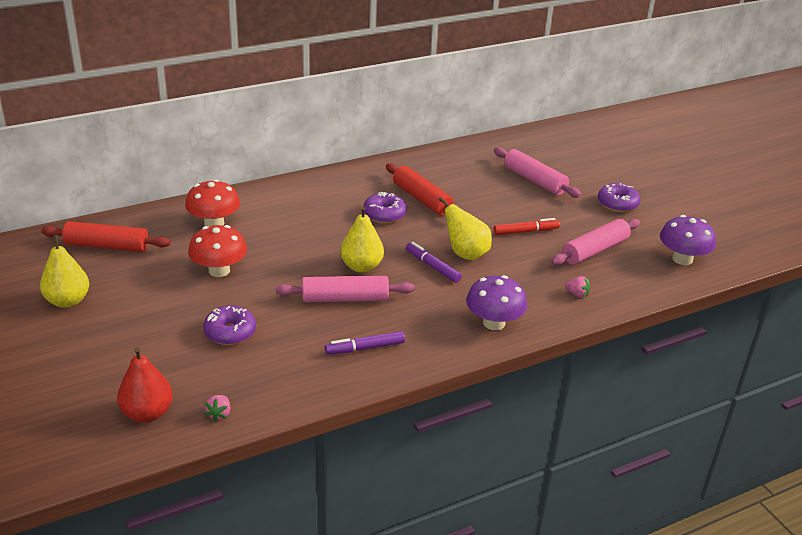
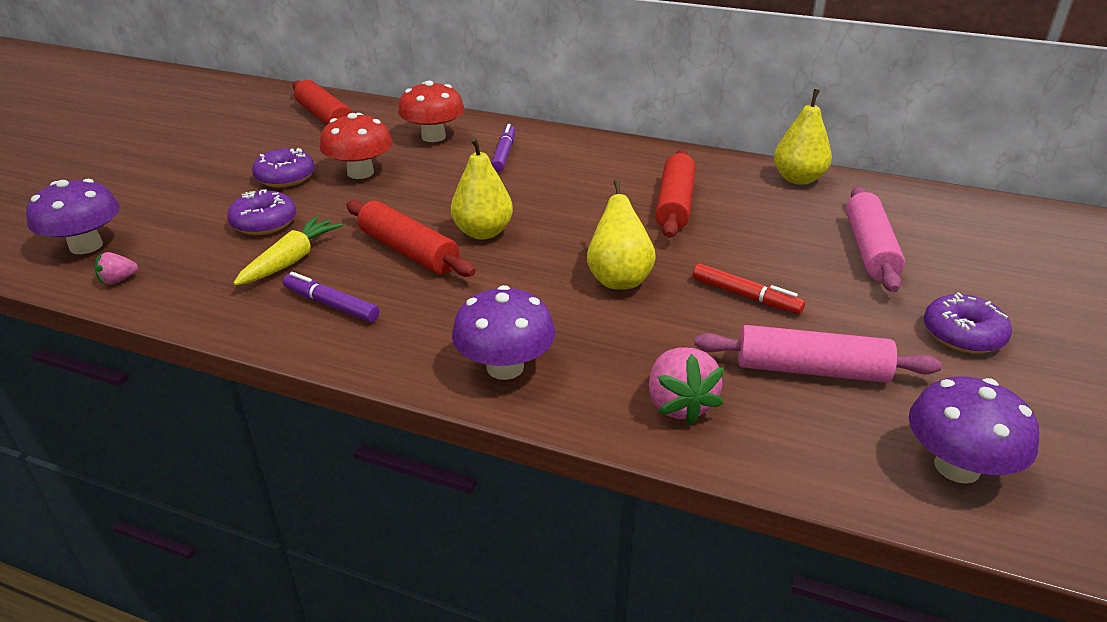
camera: 50 degrees right, 0 degrees up
(68, 301) = (222, 141): yellow pear -> yellow pear (798, 179)
(147, 413) = (86, 246): red pear -> purple mushroom
(294, 341) = (291, 260): none -> yellow carrot
(345, 299) = (408, 251): pink rolling pin -> red rolling pin
(384, 215) = (602, 199): purple donut -> purple donut (285, 177)
(432, 266) = (554, 271): purple marker -> purple marker (504, 154)
(577, 294) = (679, 404): pink strawberry -> pink strawberry, size x1.84

